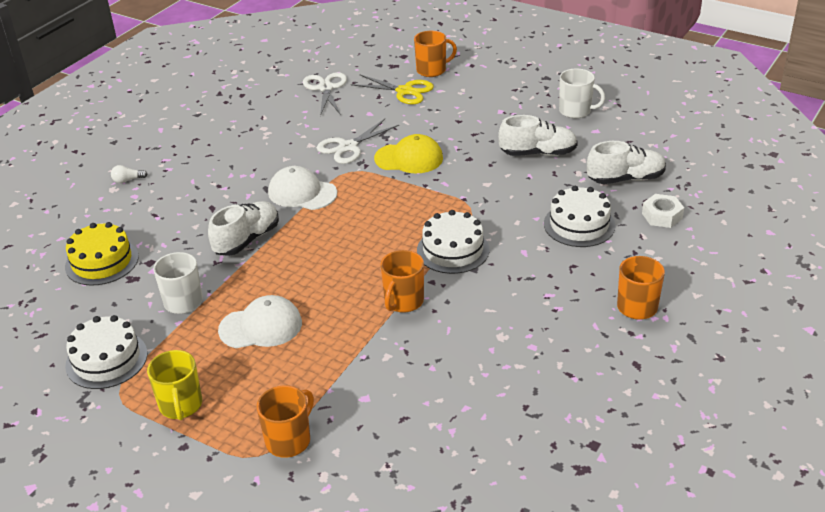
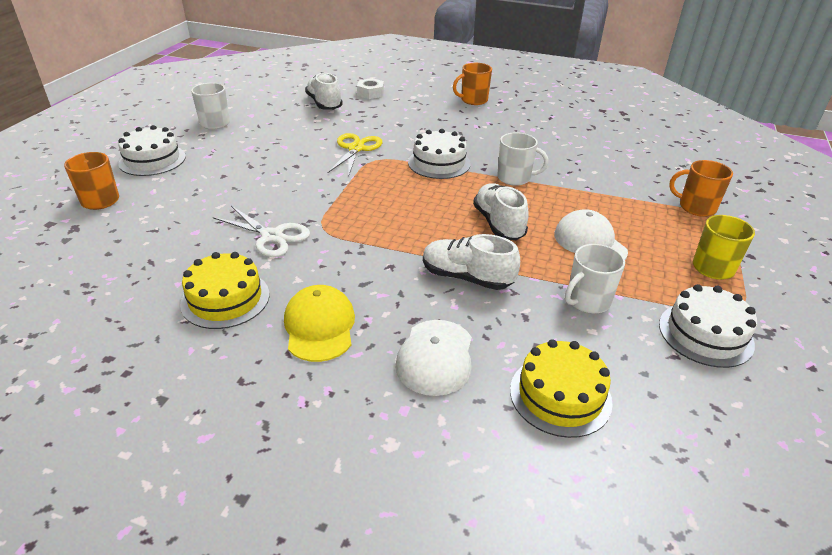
camera: 105 degrees left, 0 degrees up
(127, 180) = (364, 432): white light bulb -> none
(277, 130) = (225, 299): none -> yellow cake
(302, 193) = (369, 254): white cap -> white cap (435, 357)
(326, 88) = (117, 274): white scissors -> none
(403, 301) = (515, 178): orange mug -> white mug
(404, 91) = (147, 213): yellow scissors -> yellow scissors (356, 148)
(409, 158) = (296, 196): yellow cap -> yellow cap (319, 326)
(538, 153) = (287, 136): white shoe -> white shoe (498, 224)
(579, 225) = (389, 118): white cake -> white cake (152, 160)

